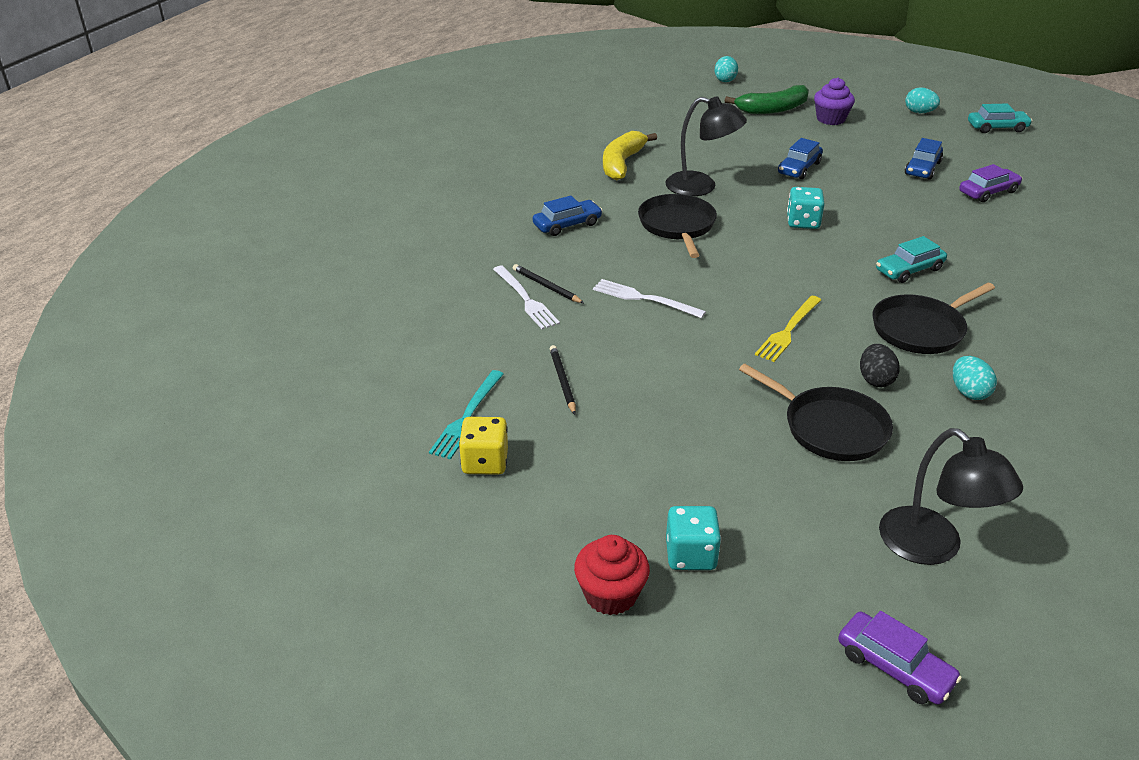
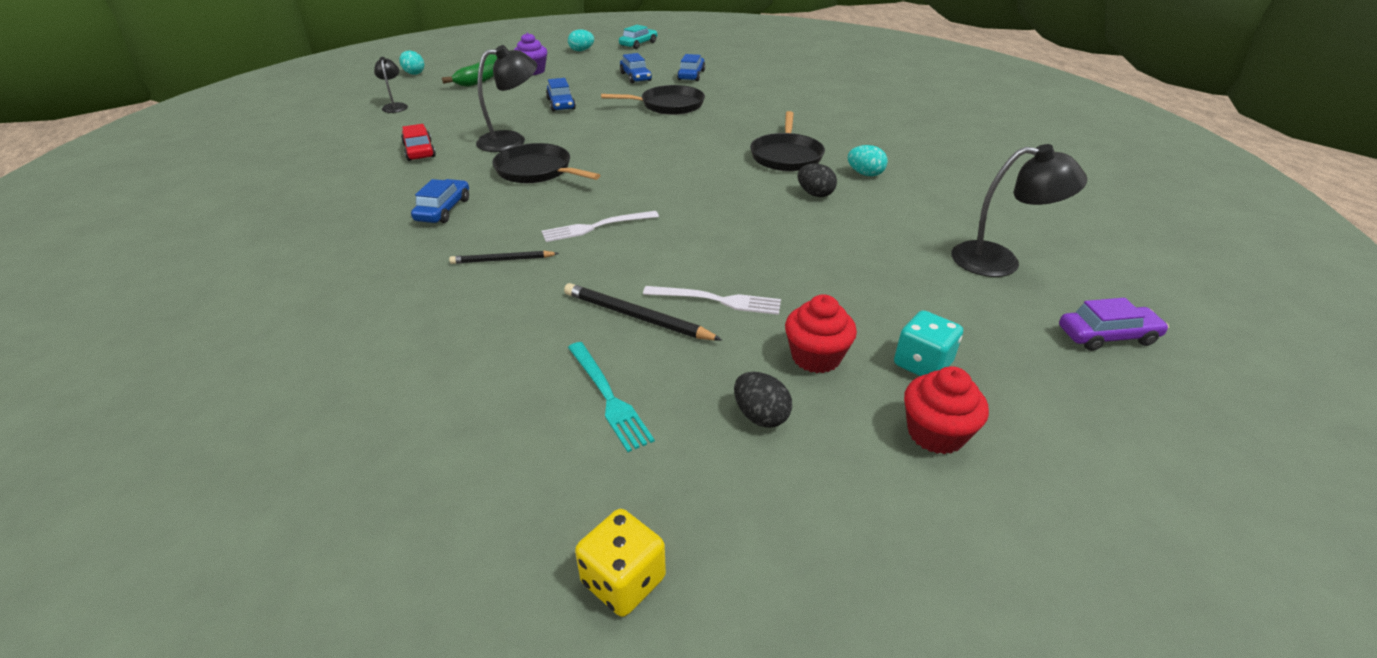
camera: 50 degrees left, 0 degrees up
(485, 462) = (686, 419): yellow dice -> yellow dice (623, 580)
(525, 299) = (500, 279): white fork -> white fork (717, 300)
(527, 494) = (760, 416): none -> black egg
(562, 381) = (637, 317): black pencil -> black pencil, size x1.50
(622, 163) = (419, 151): yellow banana -> red car
(626, 491) = (816, 357): none -> red cupcake
(663, 110) = (395, 106): none -> black lamp
(788, 330) = (722, 195): yellow fork -> none
(803, 222) = (618, 132): turquoise dice -> none
(830, 428) = (844, 233): black pan -> black pan (669, 105)
(909, 270) = (724, 130): turquoise car -> none
(988, 192) = (691, 75): purple car -> blue car

